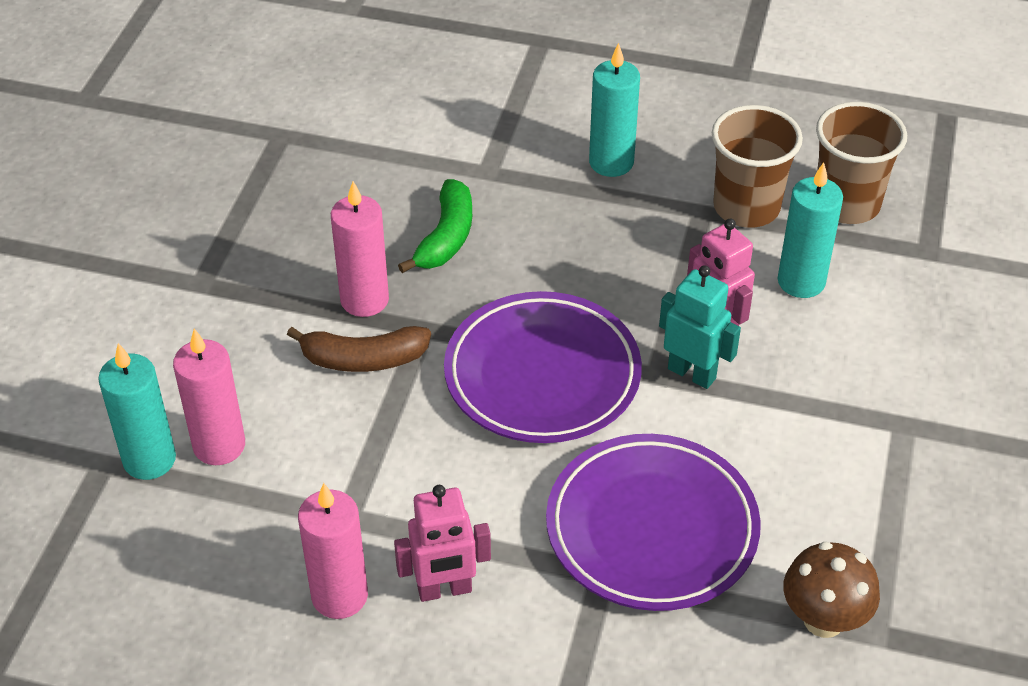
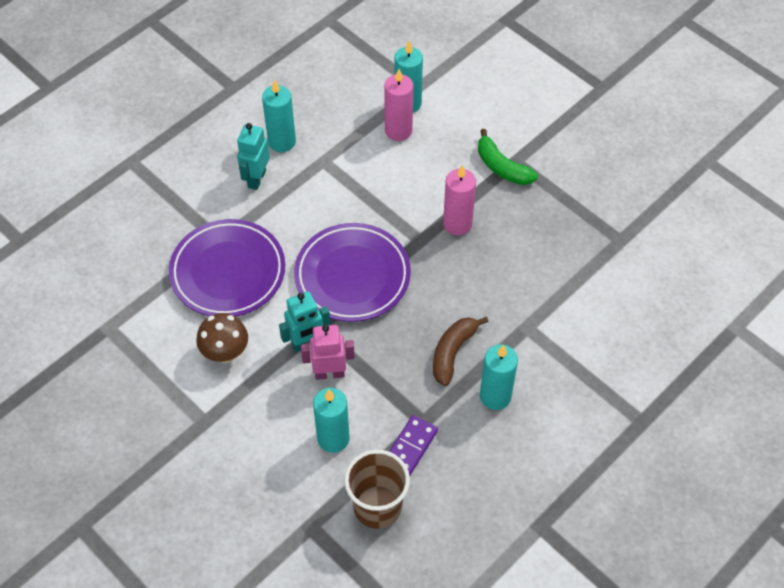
camera: 120 degrees right, 10 degrees up
(339, 596) = (282, 141): pink candle -> turquoise candle
(363, 359) = (415, 206): brown banana -> brown banana (452, 352)
(444, 590) = (256, 179): pink robot -> turquoise robot
(446, 237) = (482, 281): green banana -> green banana (502, 167)
(746, 207) = (410, 447): brown cup -> purple domino
(823, 620) = (129, 311): brown mushroom -> brown mushroom (225, 353)

